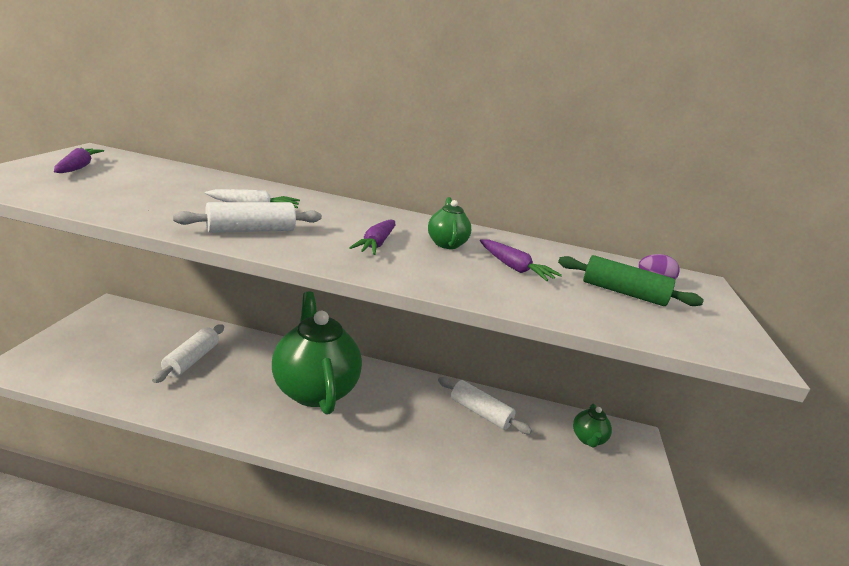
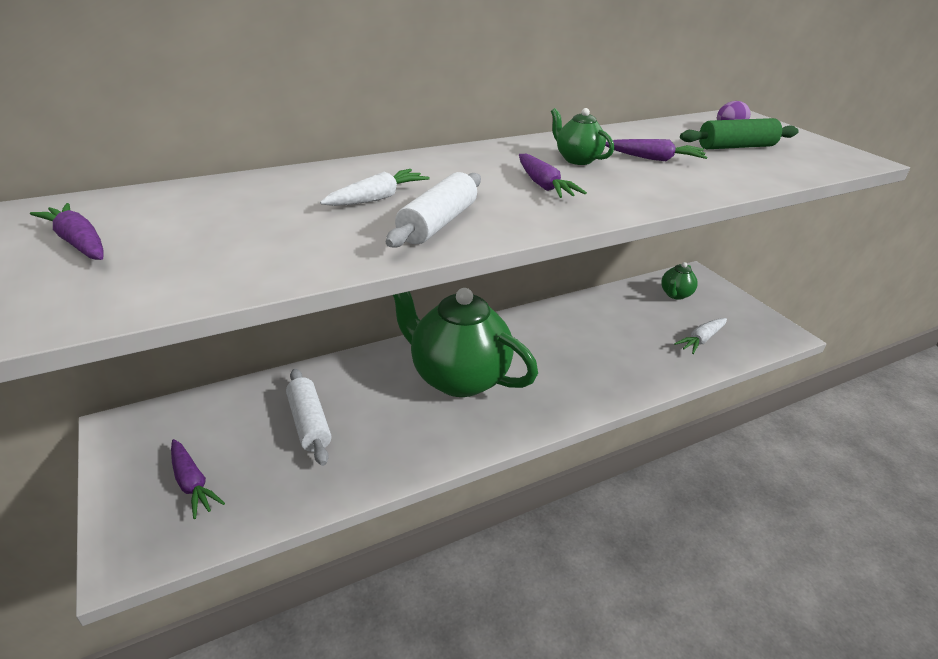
camera: 35 degrees left, 10 degrees up
(94, 352) = (192, 483): none -> purple carrot
(480, 413) = (593, 317): white rolling pin -> none
(555, 485) = (701, 340): none -> white carrot
(588, 439) = (675, 295): green teapot -> green teapot turned 60 degrees clockwise

